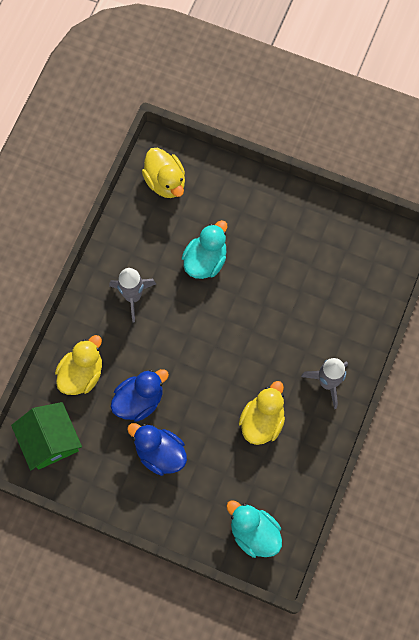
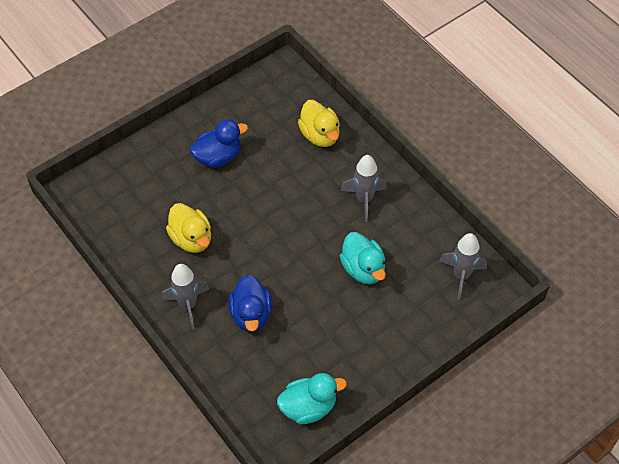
camera: 120 degrees right, 15 degrees down
(50, 441) = (280, 93): green house -> none
(139, 400) = (271, 163): blue duck -> blue duck (251, 314)
(165, 182) = (461, 275): yellow duck -> grey rocket
(254, 533) = (109, 188): turquoise duck -> turquoise duck (308, 407)

